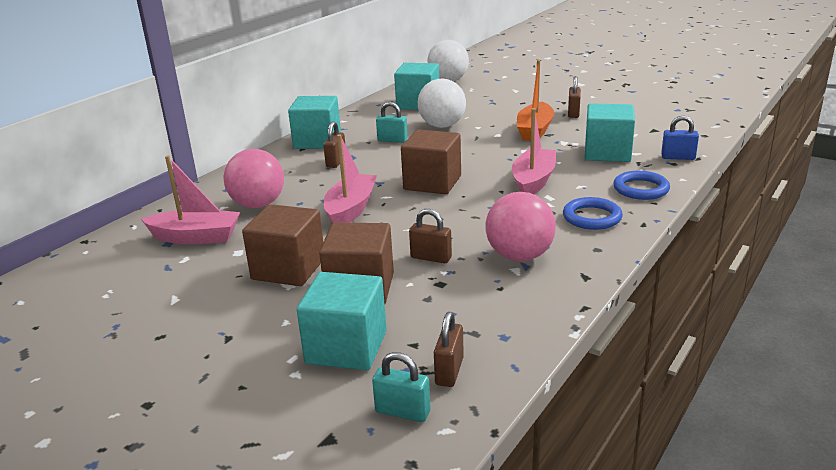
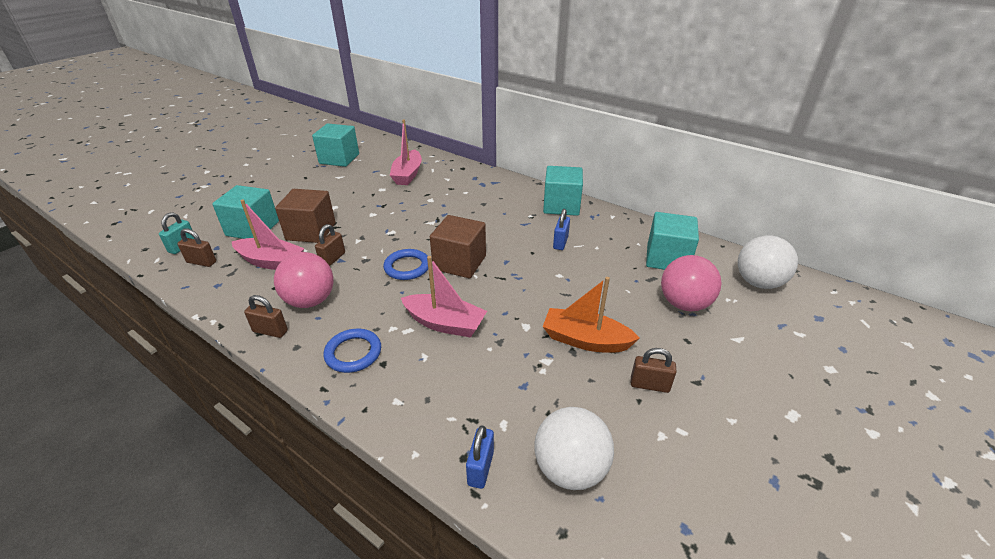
camera: 90 degrees right, 10 degrees up
(258, 204) = (446, 190): pink ball -> pink ball (684, 304)
(288, 269) = (350, 206): brown cube -> none
(336, 162) = (514, 216): brown padlock -> brown padlock (270, 331)
(351, 209) = (424, 225): pink boat -> pink boat (271, 262)
(392, 140) = (560, 242): turquoise padlock -> blue padlock
(442, 126) = (599, 272): white ball -> white ball (570, 469)
(607, 153) = (507, 395): turquoise cube -> turquoise cube (339, 159)
(641, 189) = (400, 405): blue ring -> blue ring (407, 267)

